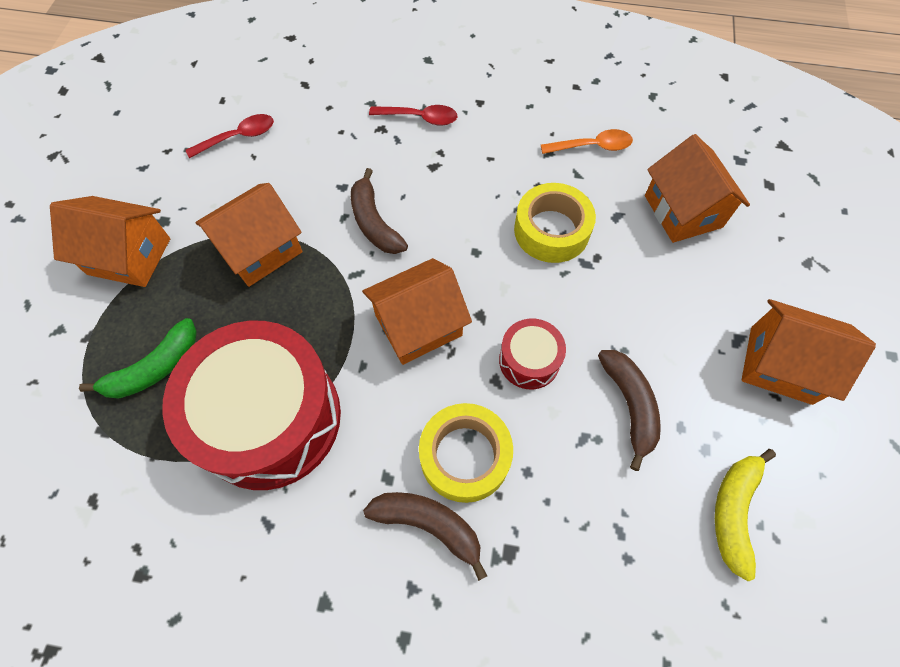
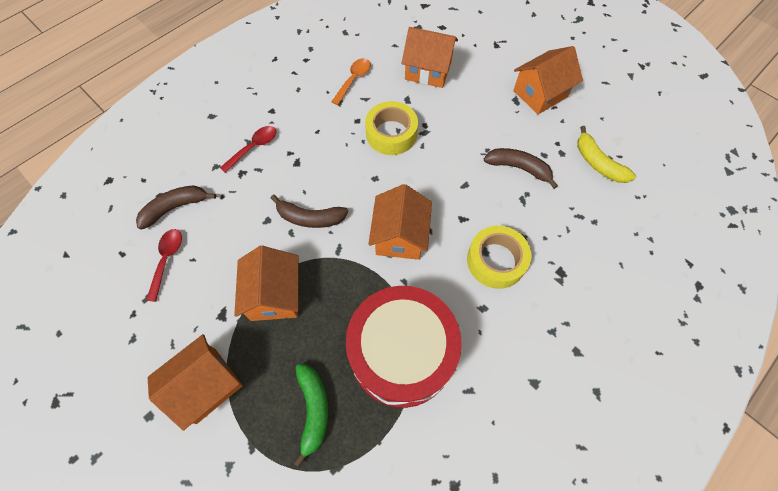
camera: 55 degrees left, 0 degrees up
(429, 524) = (523, 302): brown banana -> brown banana (175, 207)
(529, 360) = (462, 195): red drum -> none

